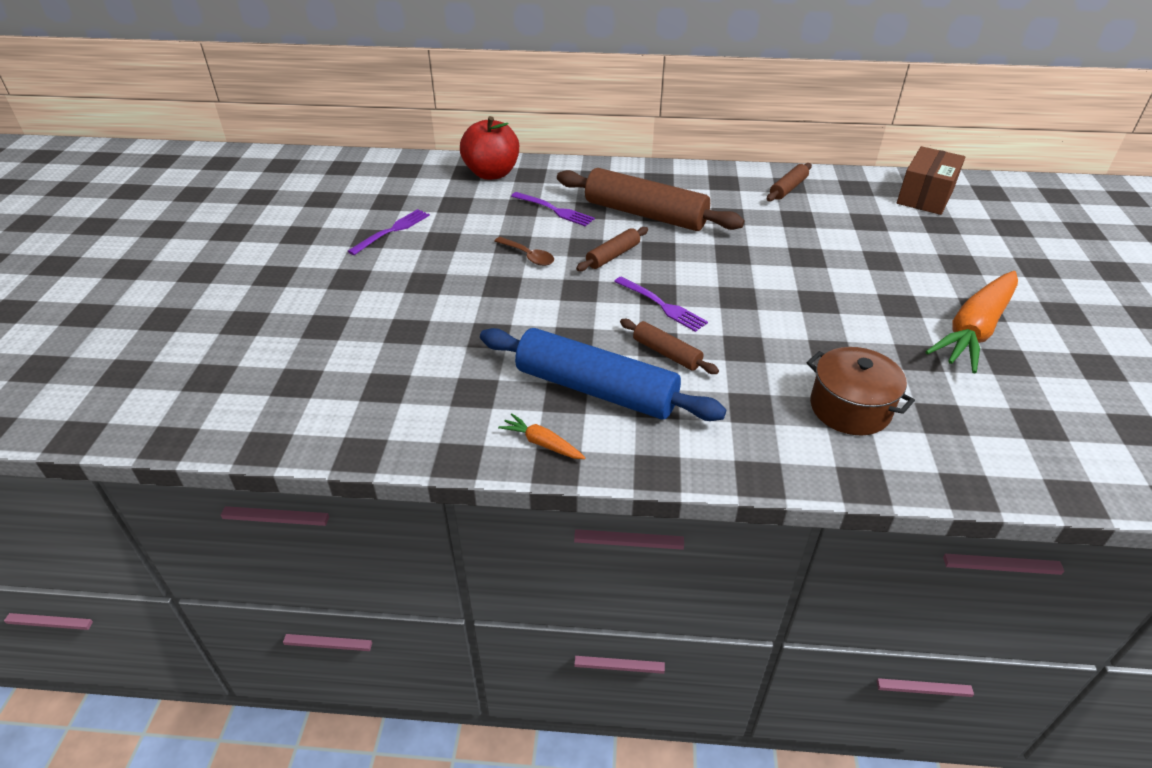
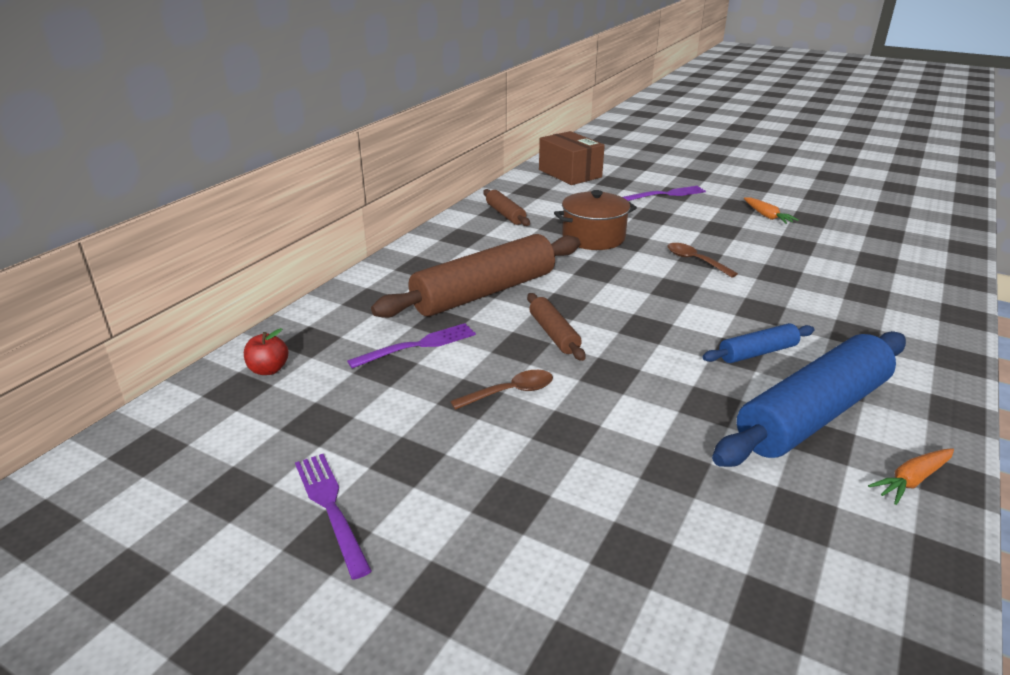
camera: 65 degrees left, 10 degrees down
(492, 173) = (269, 369): red apple -> red apple, size x0.46
(662, 305) = (670, 331): purple fork -> purple fork (667, 194)
(666, 353) = (757, 352): brown rolling pin -> blue rolling pin
(806, 299) = (695, 261): none -> brown spoon
(850, 408) = (861, 290): brown pot -> brown pot (593, 237)
(974, 330) = (767, 216): orange carrot -> orange carrot, size x0.44

